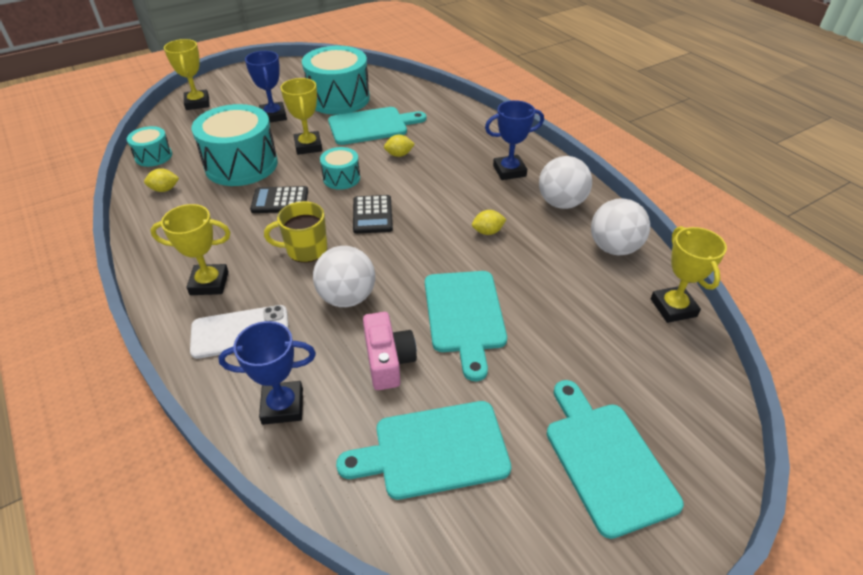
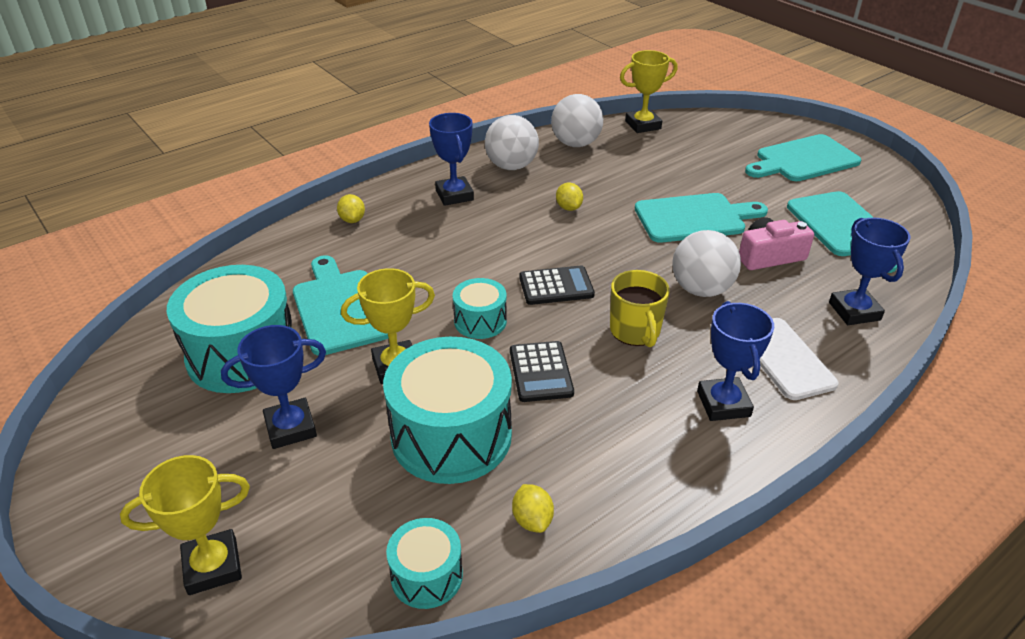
camera: 95 degrees left, 5 degrees down
(209, 283) = (723, 404): yellow trophy -> blue trophy
(399, 155) = (420, 276): yellow lemon -> yellow lemon (352, 220)

